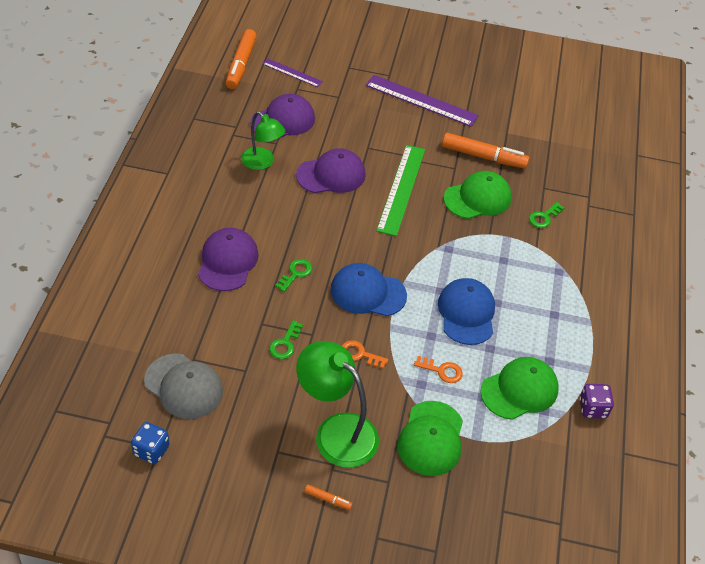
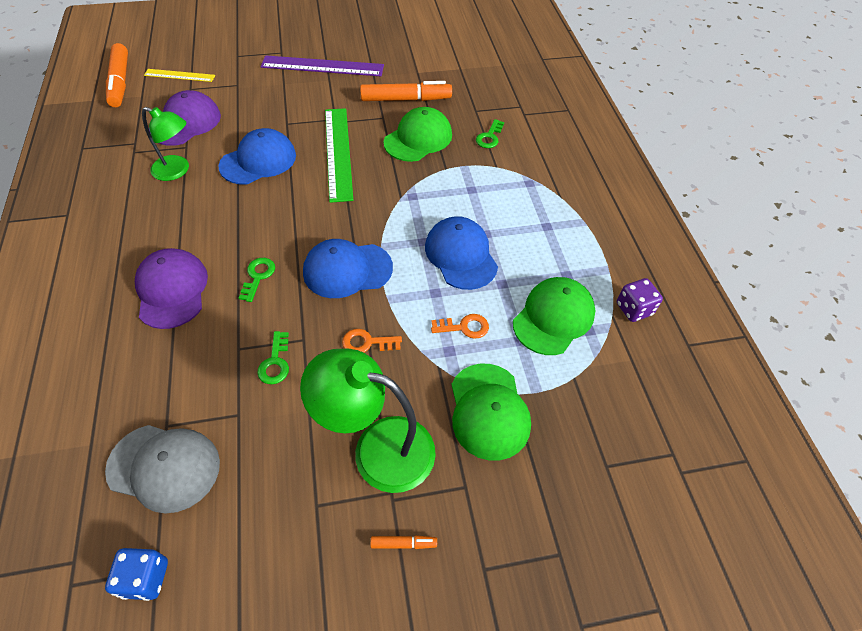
camera: 20 degrees left, 5 degrees up
(292, 73) = (179, 75): purple ruler -> yellow ruler
(331, 175) = (258, 161): purple cap -> blue cap

